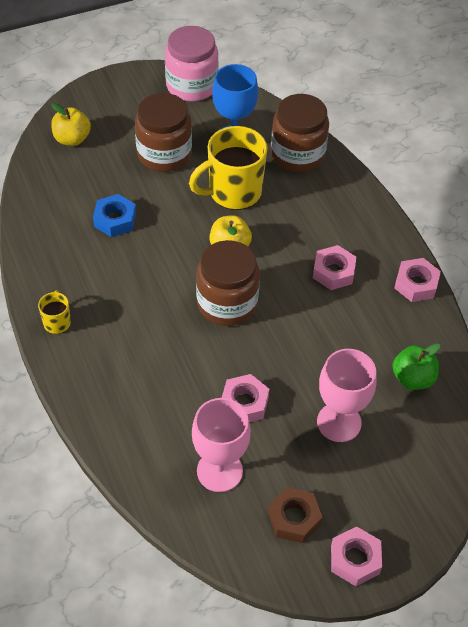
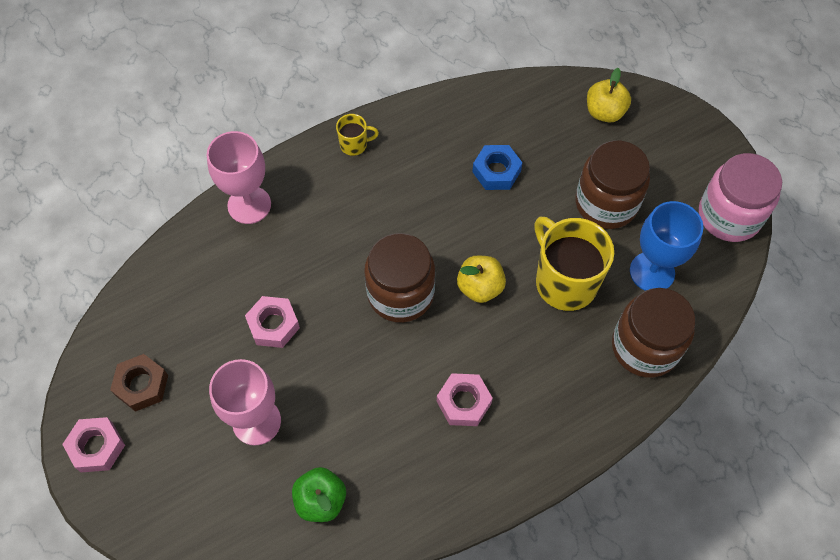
camera: 85 degrees right, 10 degrees up
(219, 471) = (193, 311): pink goblet -> pink goblet (249, 205)
(416, 284) = (461, 501): pink nut -> none

